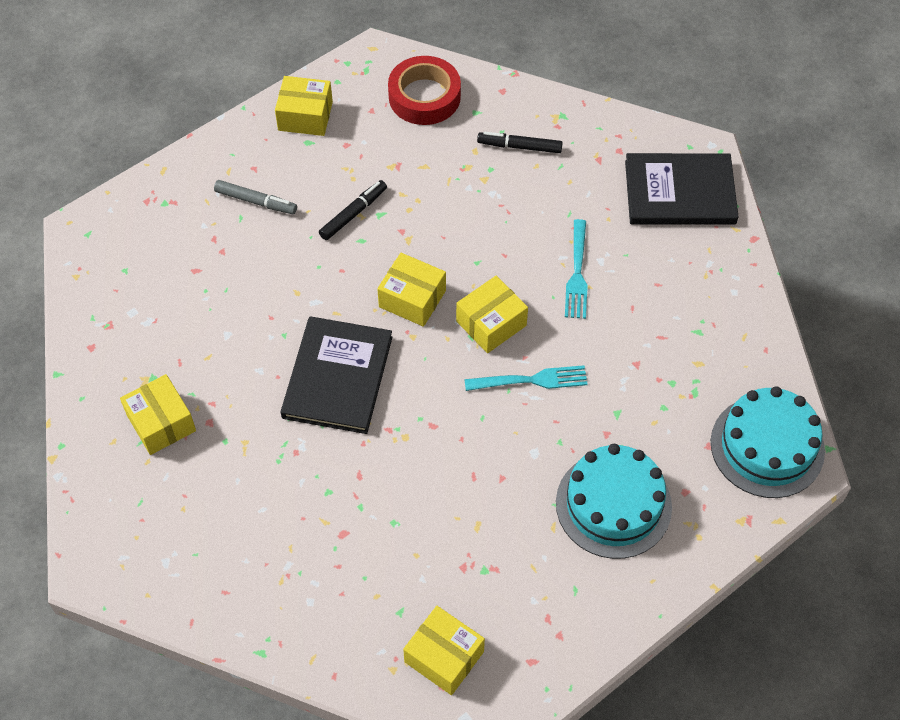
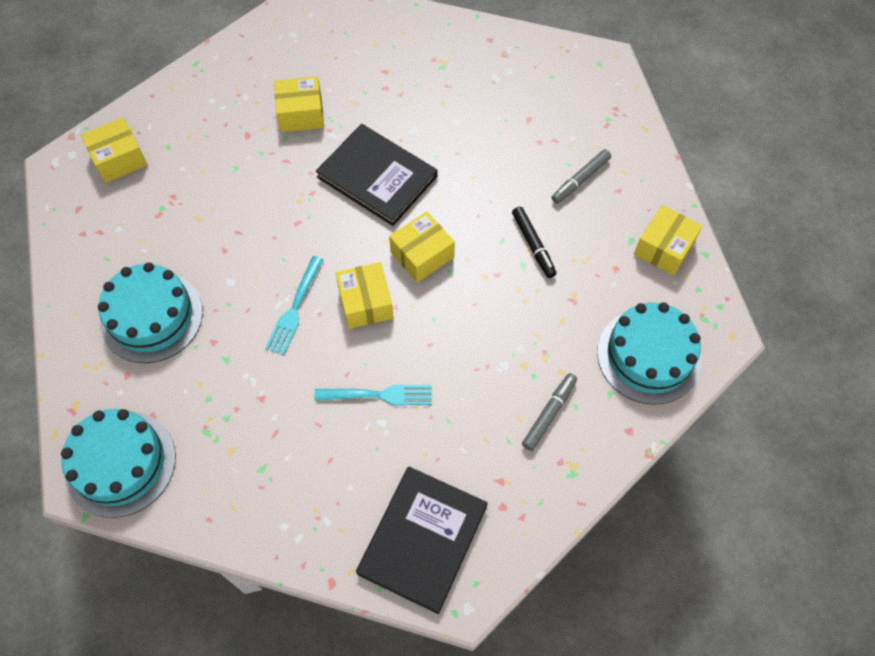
camera: 115 degrees right, 5 degrees up
(161, 423) = (401, 61): yellow box -> yellow box (301, 114)
(424, 97) = (649, 356): red tape -> turquoise cake
(519, 146) = (549, 414): black marker -> grey marker
(577, 273) = (379, 395): turquoise fork -> turquoise fork turned 150 degrees clockwise

